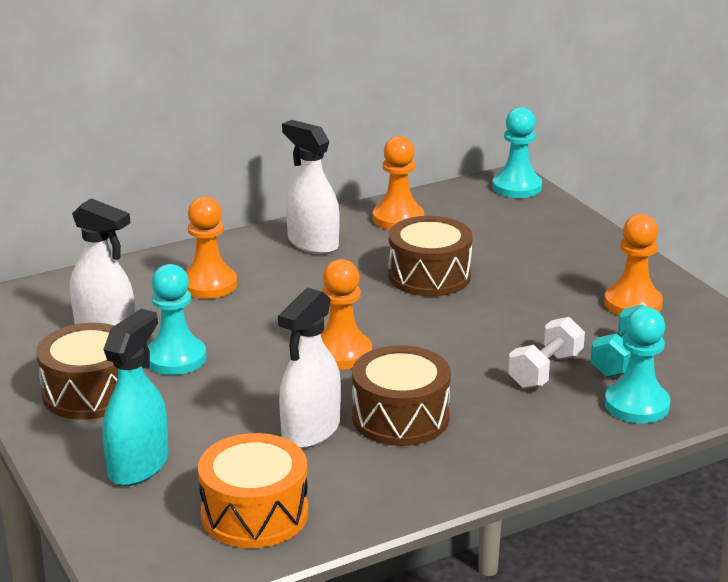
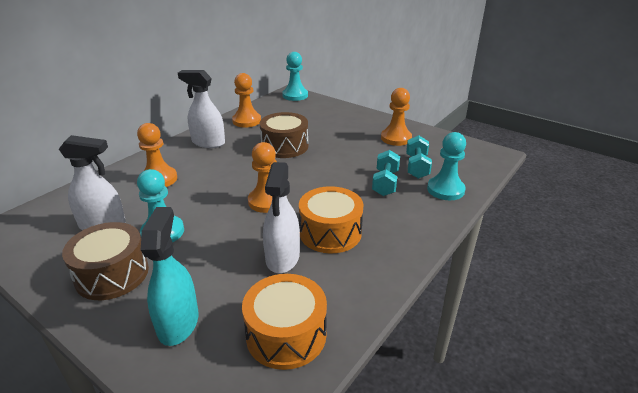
camera: 25 degrees left, 5 degrees up
(400, 417) = (330, 232): brown drum -> orange drum
(545, 371) = (385, 183): white dumbbell -> turquoise dumbbell

